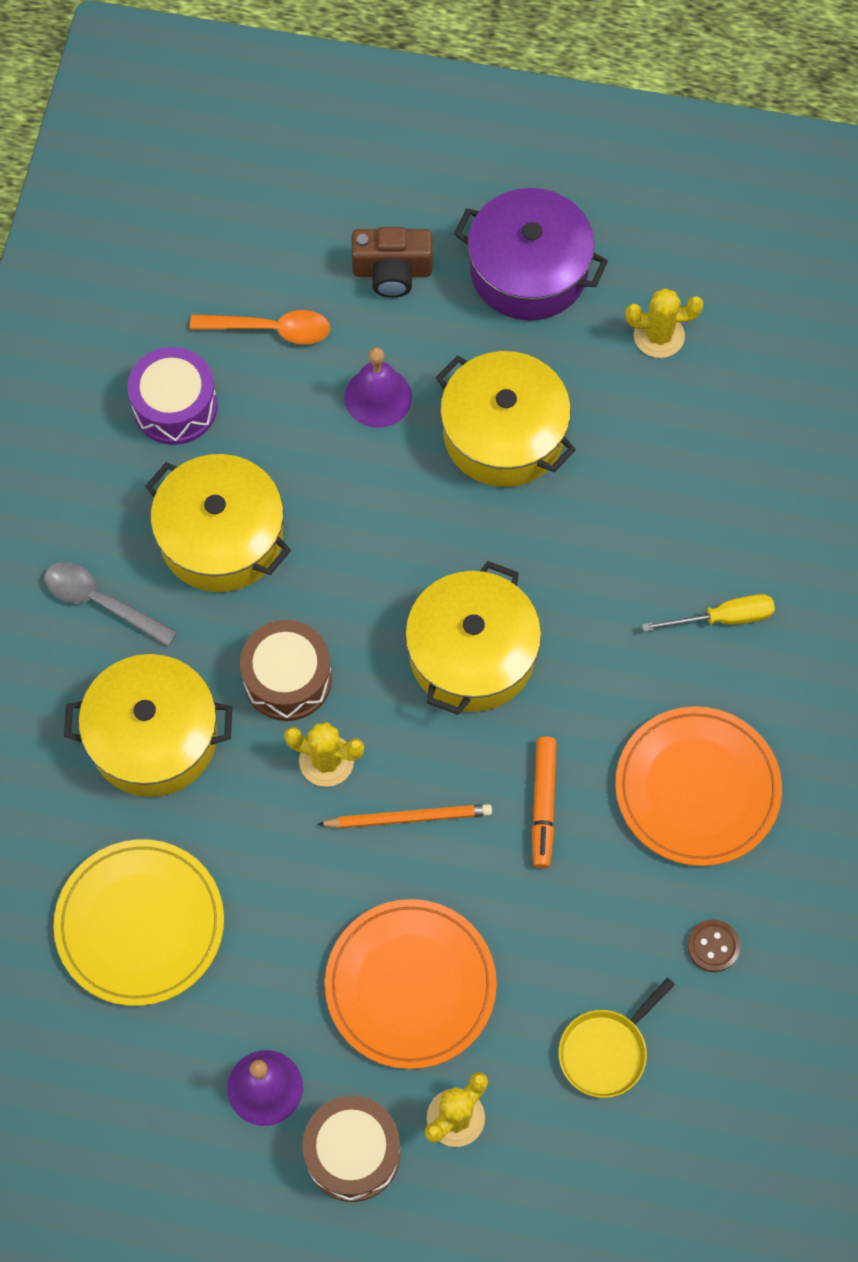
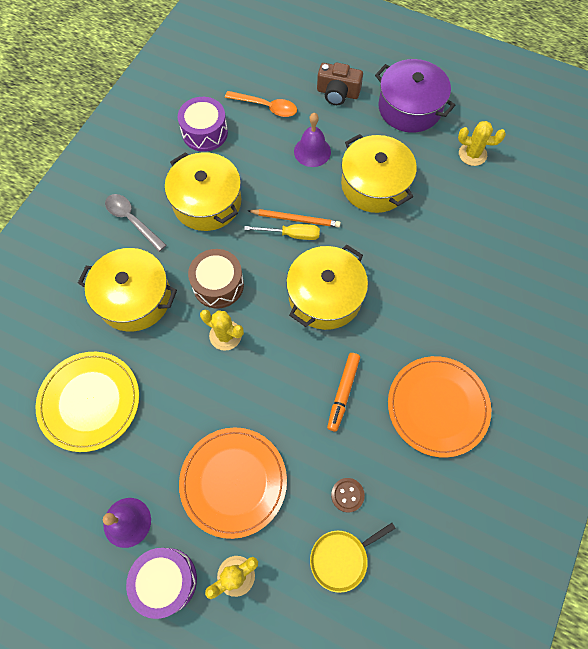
camera: 15 degrees right, 0 degrees up
(352, 1153) = (166, 580): brown drum -> purple drum
(408, 817) = (262, 380): orange pencil -> orange pencil (295, 219)
(713, 946) = (425, 508): brown button -> brown button (347, 495)
(723, 618) = (475, 311): yellow screwdriver -> yellow screwdriver (291, 235)

